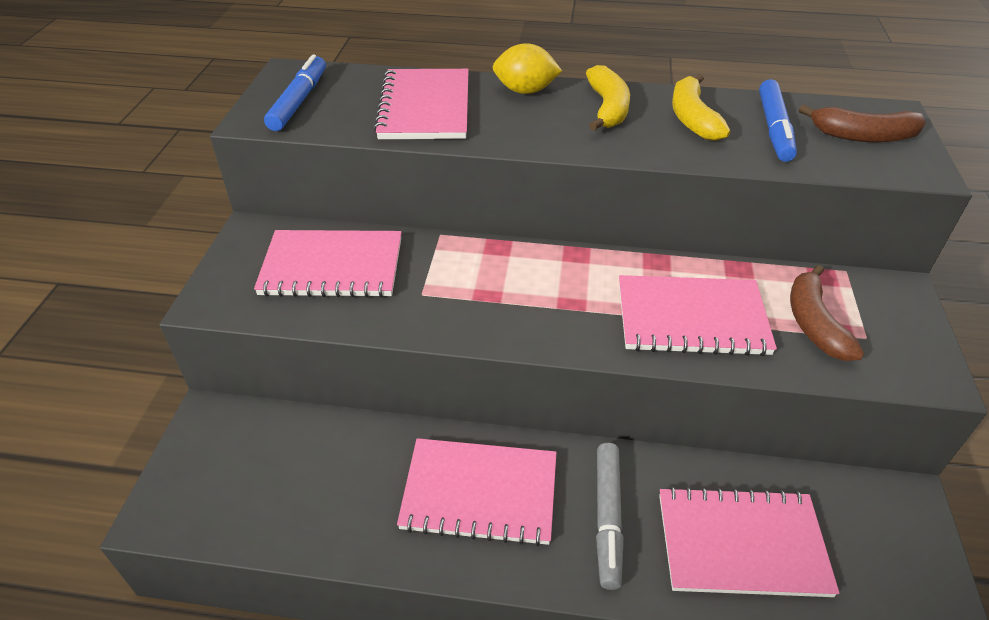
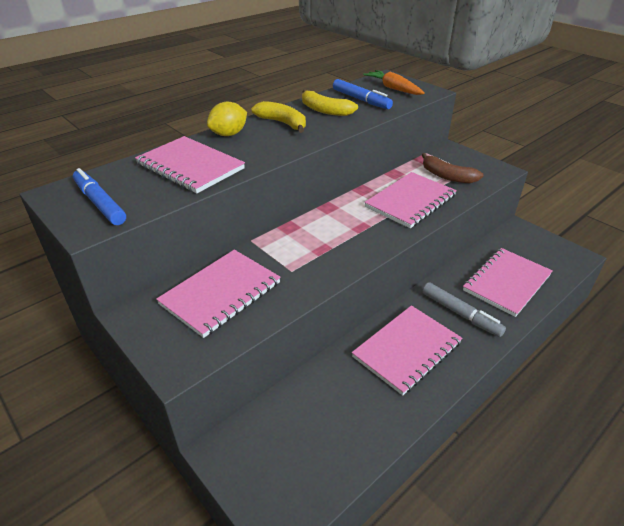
camera: 50 degrees left, 5 degrees down
(863, 136) = (393, 88): brown banana -> orange carrot

